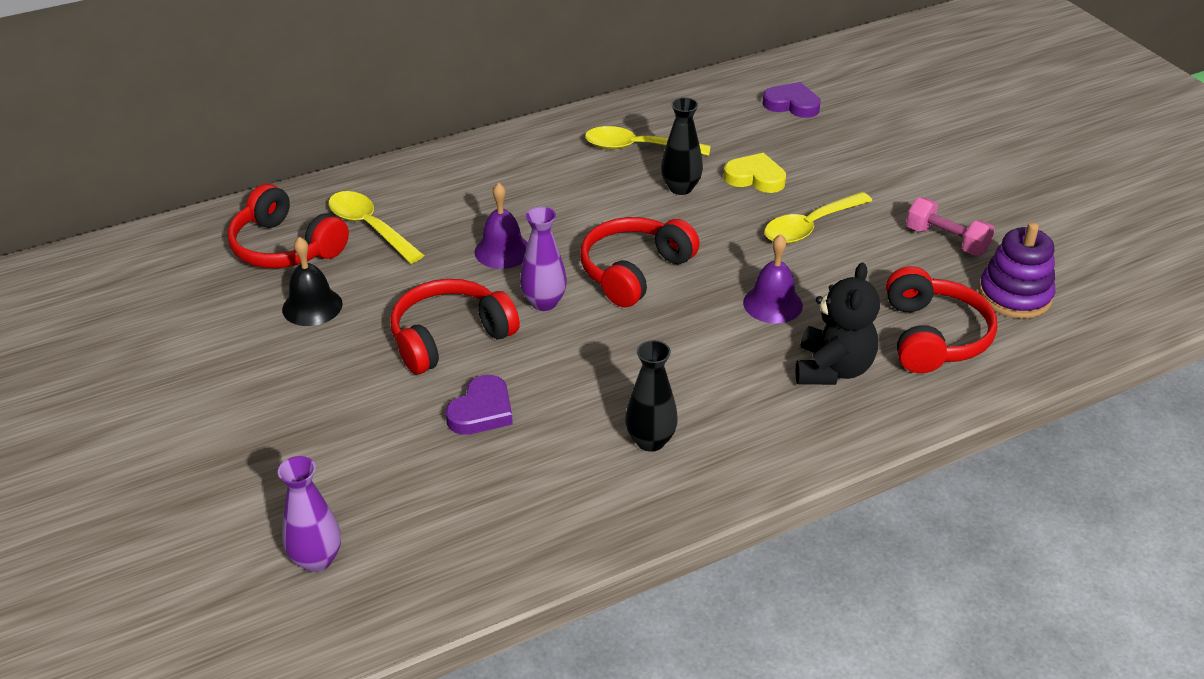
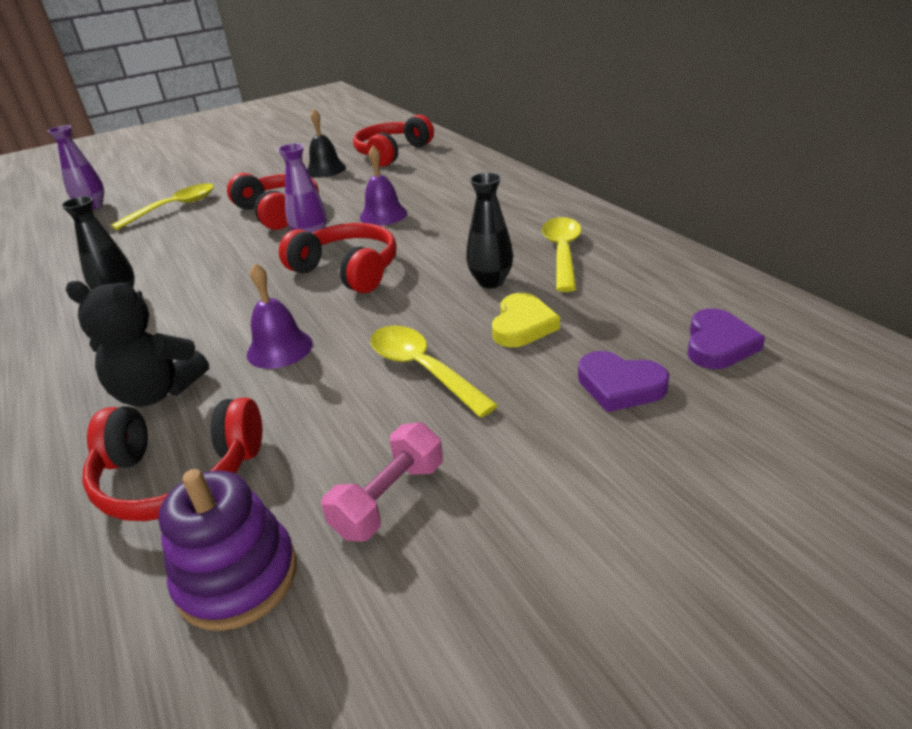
camera: 90 degrees right, 5 degrees down
(370, 227) = (415, 170): yellow spoon -> yellow spoon (174, 208)
(482, 411) = (193, 232): purple heart -> purple heart (619, 386)

